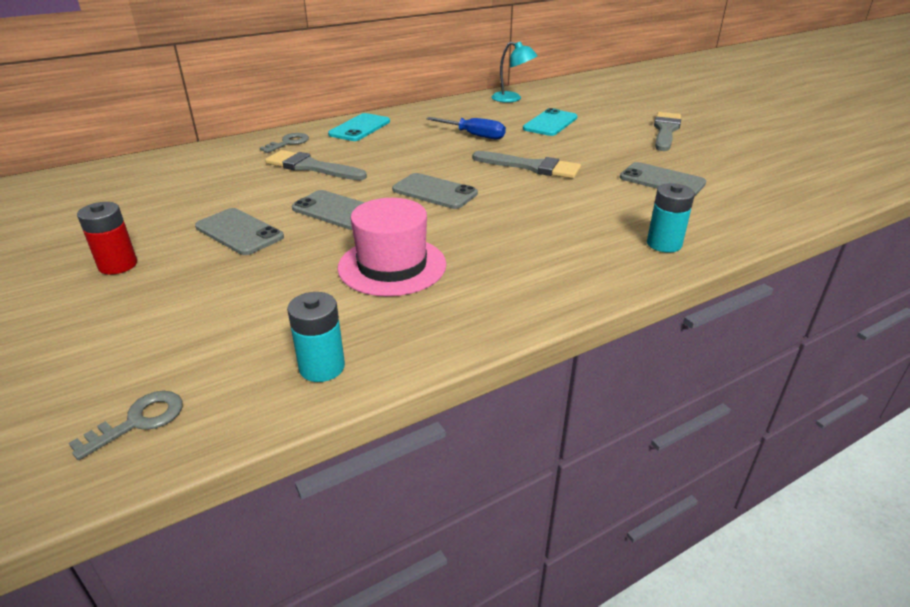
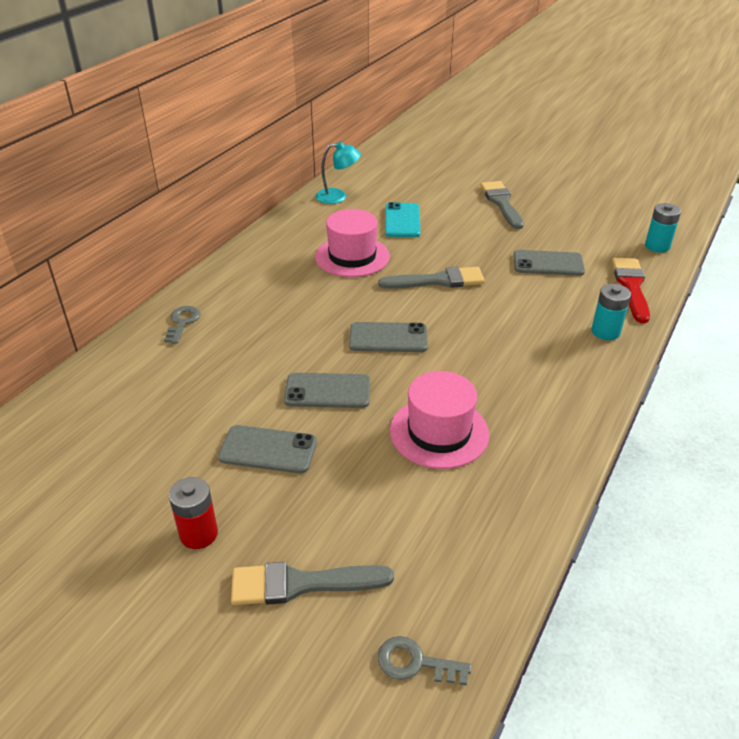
camera: 30 degrees left, 5 degrees up
(139, 421) = (415, 663): grey key -> grey key turned 90 degrees counterclockwise
(311, 167) = (243, 347): grey brush -> grey brush (301, 584)
(322, 367) = (491, 549): turquoise battery -> turquoise battery (657, 246)
(360, 128) = (233, 279): turquoise phone -> none
(474, 135) = (352, 256): blue screwdriver -> pink hat
(740, 218) = (631, 286): none -> red brush

